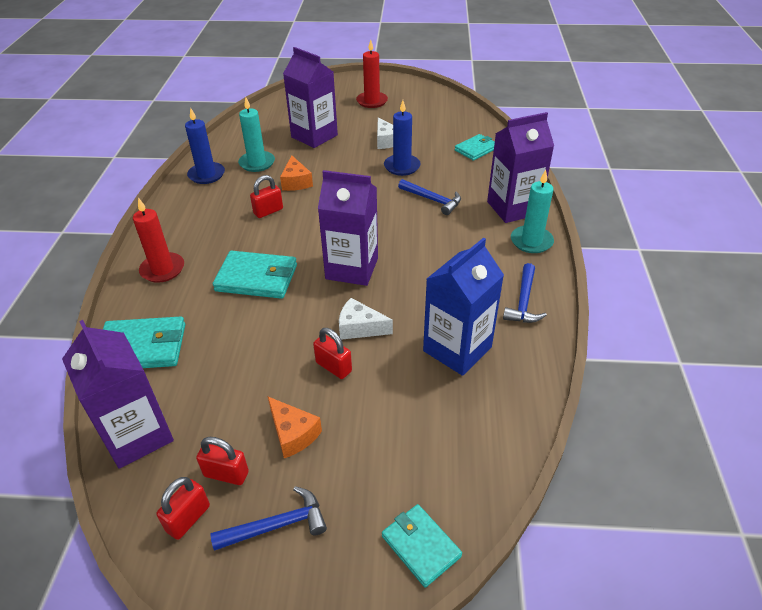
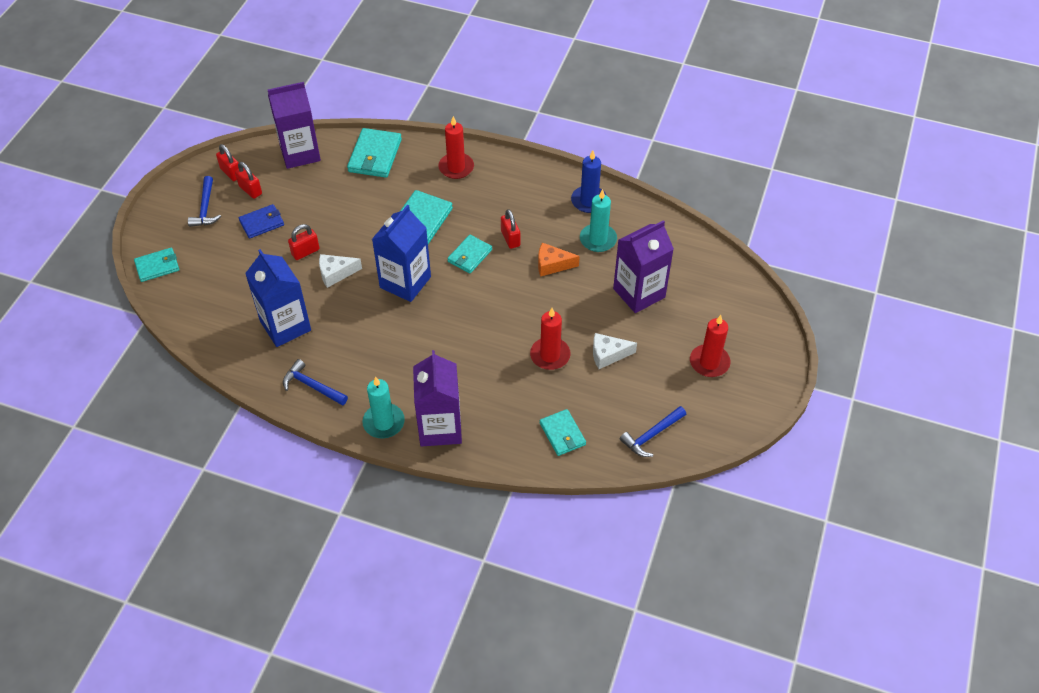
camera: 105 degrees right, 10 degrees up
(226, 474) = (250, 190): red padlock -> red padlock turned 75 degrees counterclockwise
(293, 434) = (262, 223): orange cheese -> blue wallet
(299, 232) = (469, 256): none -> turquoise wallet
(352, 268) = (405, 282): purple carton -> blue carton
(359, 328) = (335, 273): white cheese -> white cheese turned 135 degrees counterclockwise
(402, 167) = (550, 355): blue candle -> red candle
(433, 200) = (479, 365): blue hammer -> blue hammer (651, 435)

